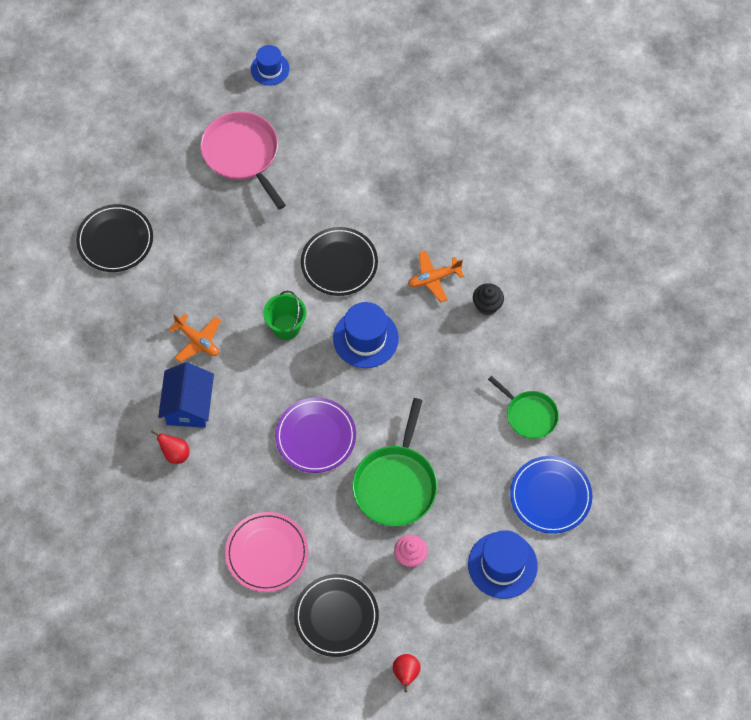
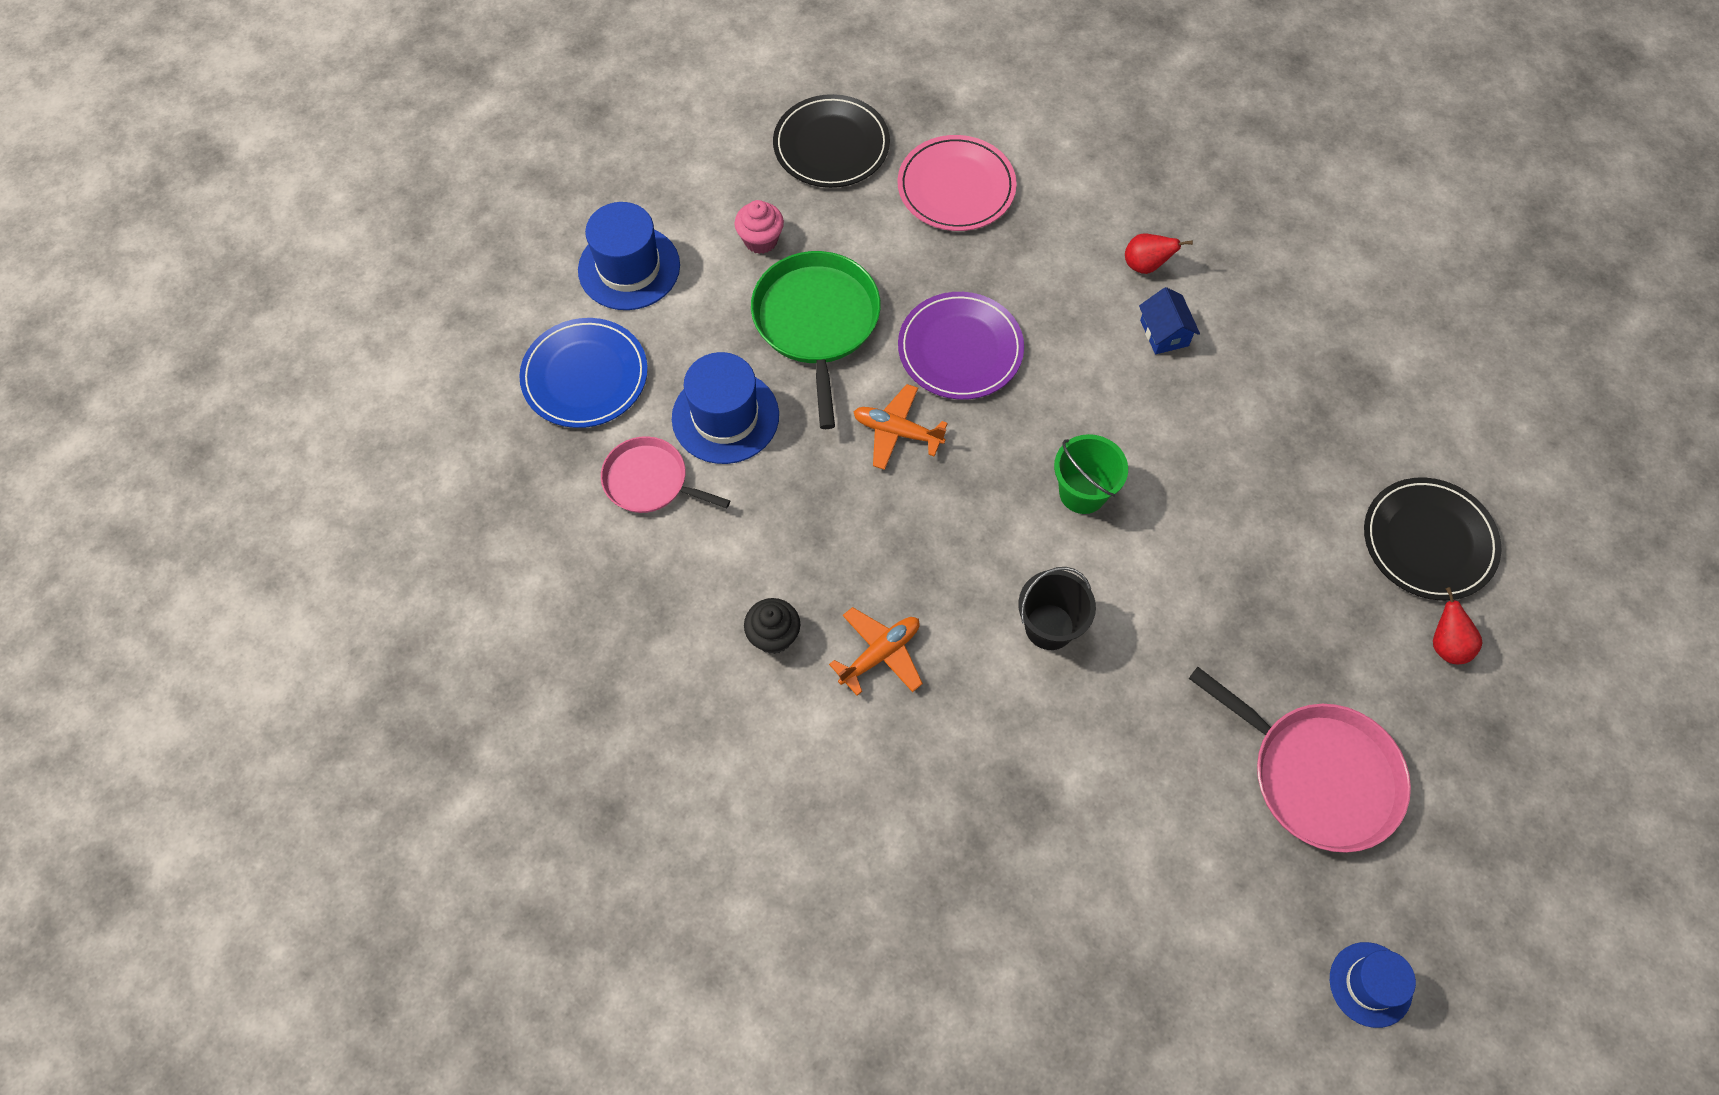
camera: 160 degrees right, 0 degrees up
(189, 405) = (1164, 333): blue house -> blue house, size x0.60
(197, 341) = (1205, 427): orange plane -> orange plane (897, 432)
(339, 263) = (1049, 626): black plate -> black bucket
(365, 338) = (950, 516): blue hat -> blue hat (725, 417)
(406, 674) = (716, 112): red pear -> red pear (1446, 644)
(529, 415) = (650, 481): green pan -> pink pan

